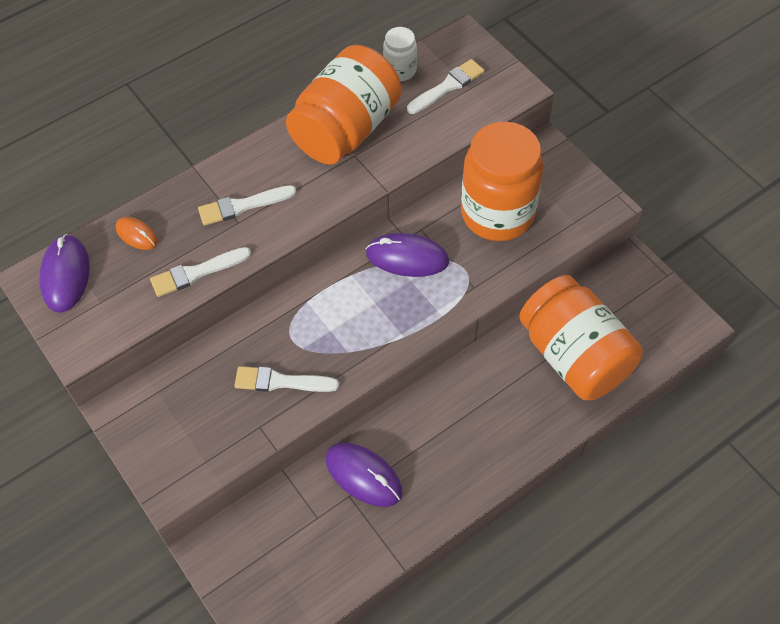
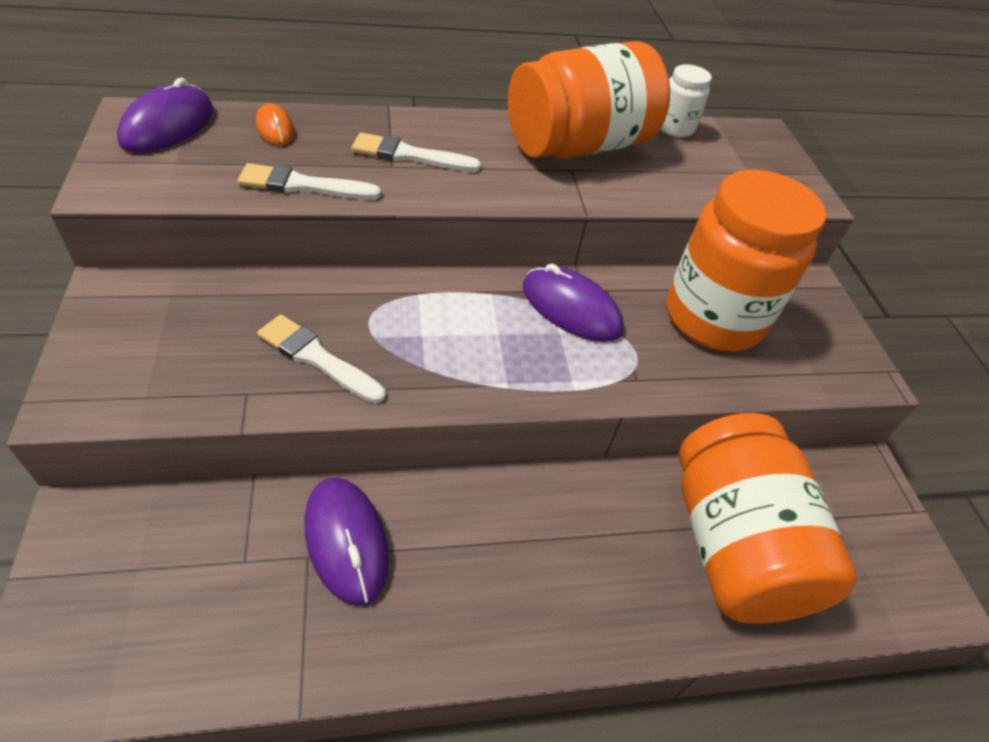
camera: 20 degrees right, 10 degrees down
(447, 86) = (722, 160): white brush -> none

